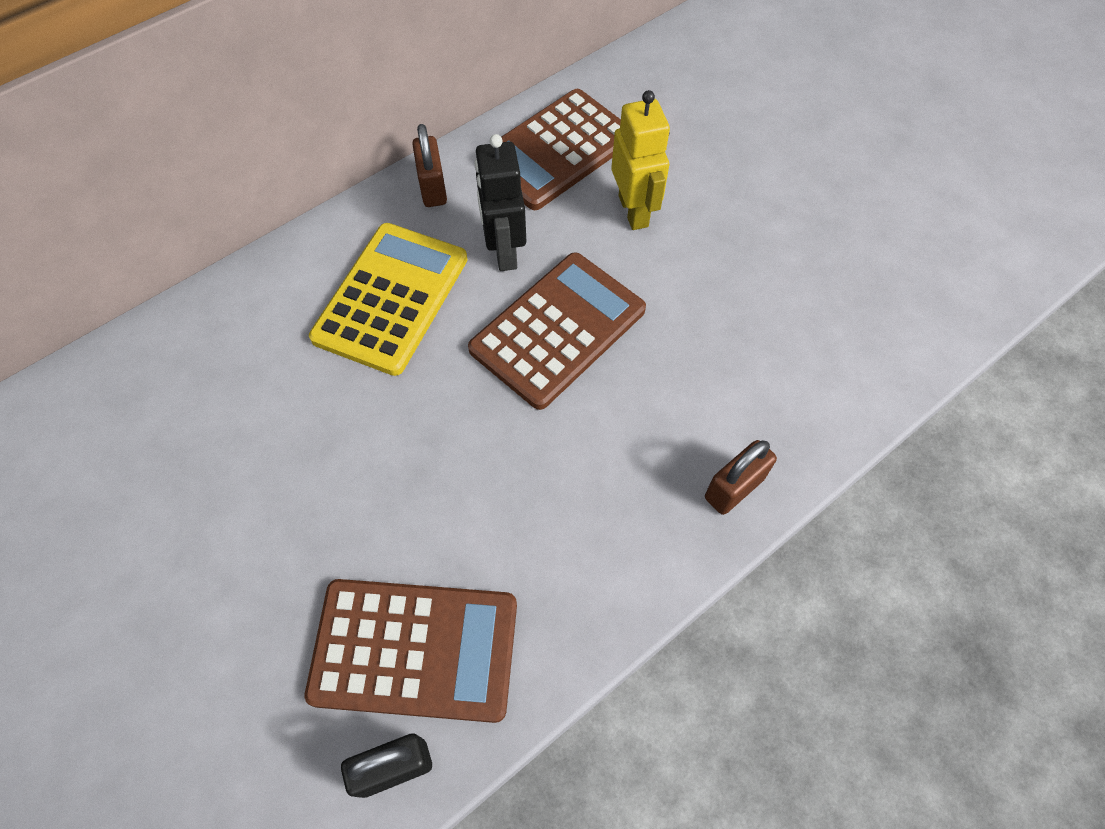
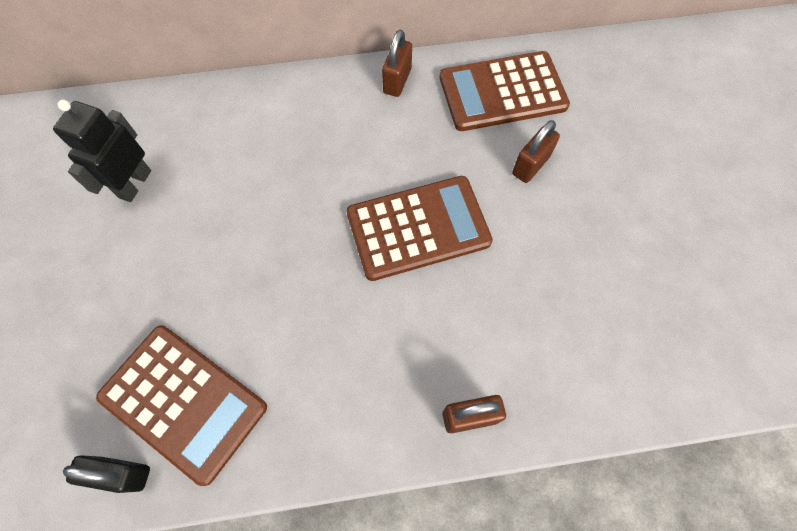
camera: 30 degrees right, 5 degrees up
(391, 298) = (320, 148): yellow calculator -> none
(504, 251) = (417, 151): black robot -> black robot (135, 184)
(634, 211) = (530, 165): yellow robot -> brown padlock

